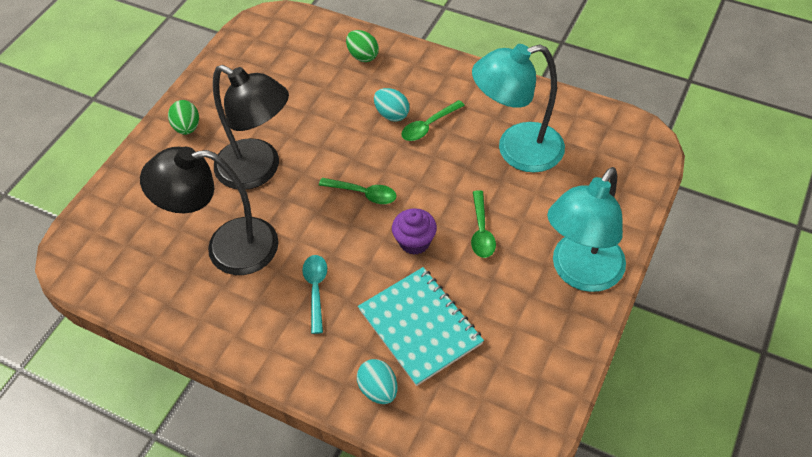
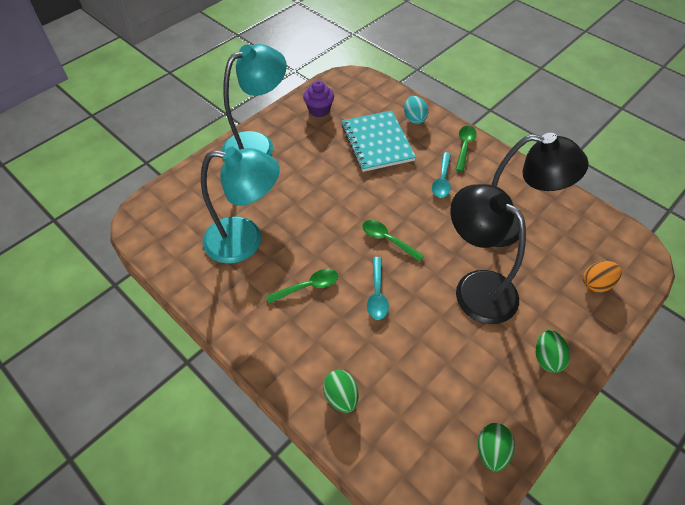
camera: 165 degrees left, 0 degrees up
(129, 208) = (596, 284): none -> orange egg
(235, 55) = (491, 451): none -> green egg
(357, 137) = (377, 294): none -> turquoise spoon
(392, 114) = (337, 309): turquoise egg -> none
(414, 242) = (360, 193): purple cupcake -> purple cupcake (319, 110)
(481, 231) = (308, 187): green spoon -> green spoon (464, 147)

